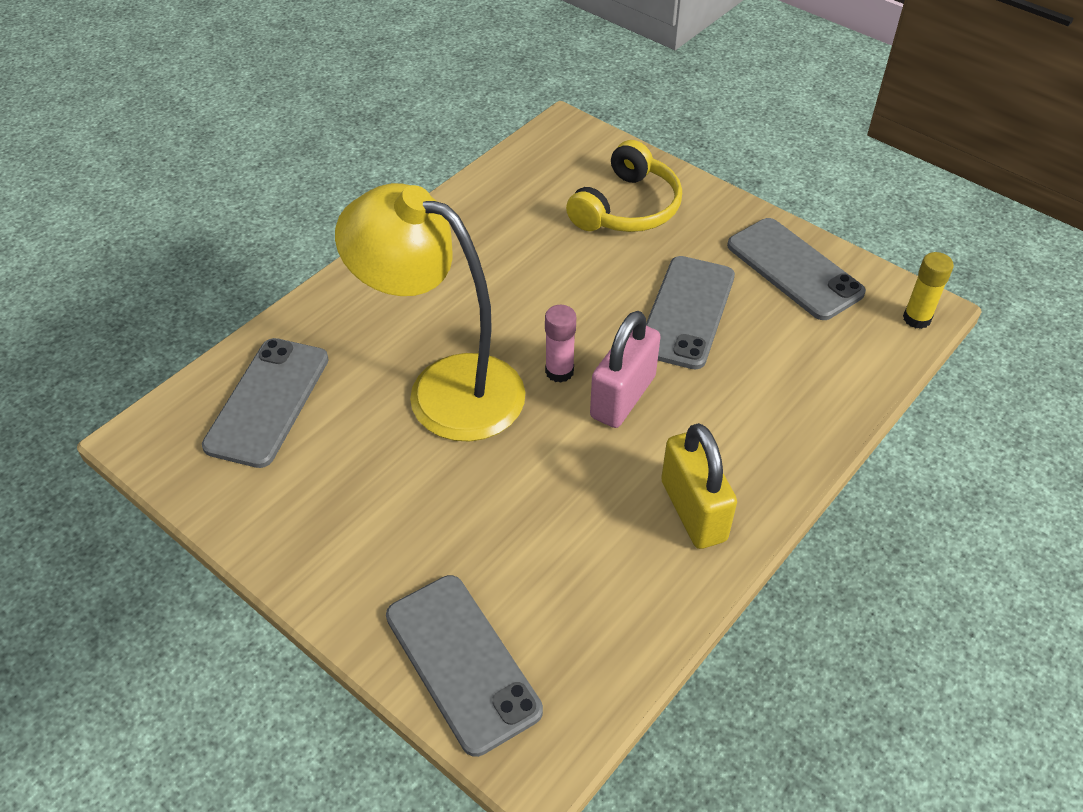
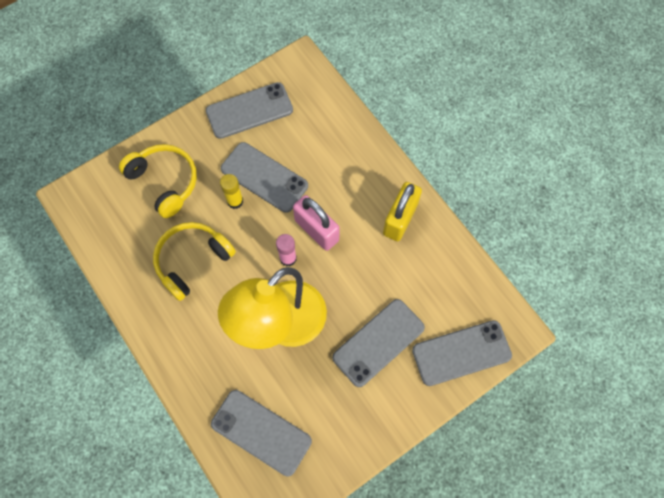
camera: 75 degrees left, 20 degrees up
(448, 525) = (378, 342): none -> grey phone
(515, 264) = (192, 261): none -> yellow headphones
(693, 511) = (400, 219): yellow padlock -> yellow padlock turned 60 degrees counterclockwise
(916, 318) = (306, 67): yellow glue stick -> yellow glue stick (235, 201)

